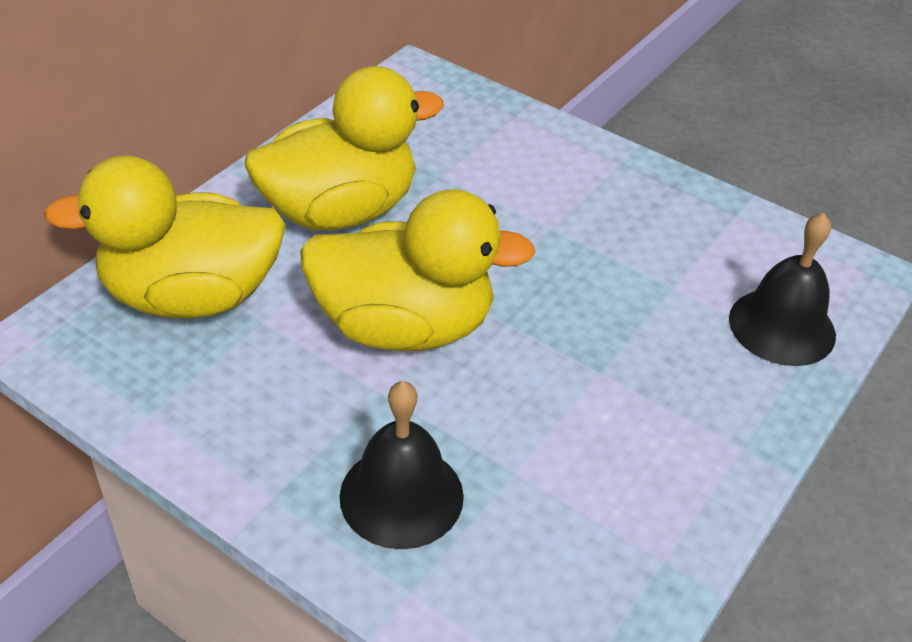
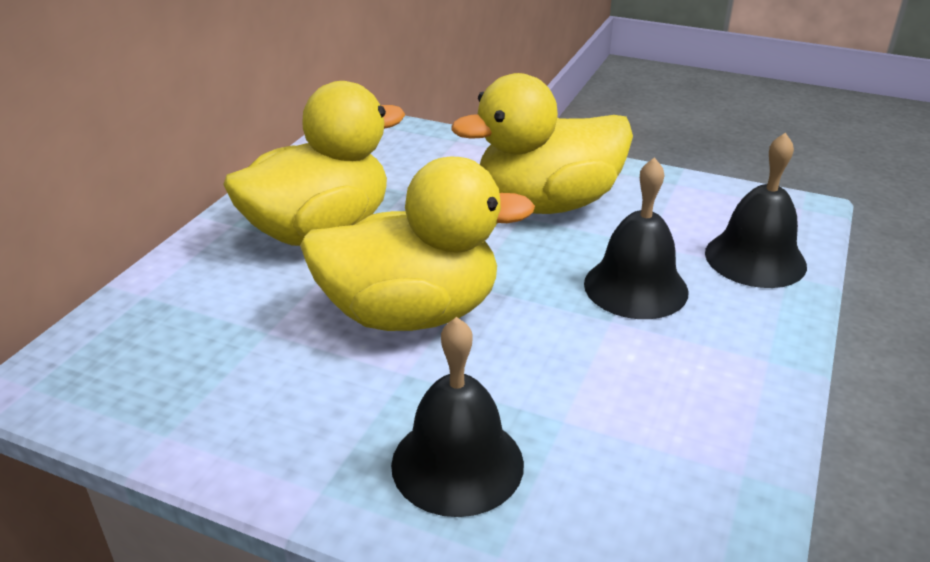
camera: 10 degrees left, 10 degrees down
(192, 296) = (189, 322): yellow duck -> yellow duck (547, 204)
(640, 338) = (635, 287): none -> black bell

